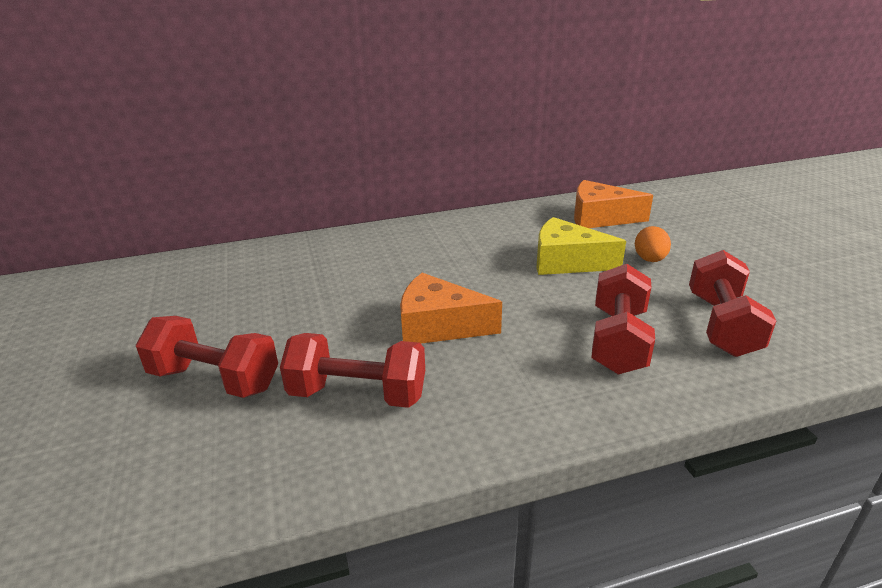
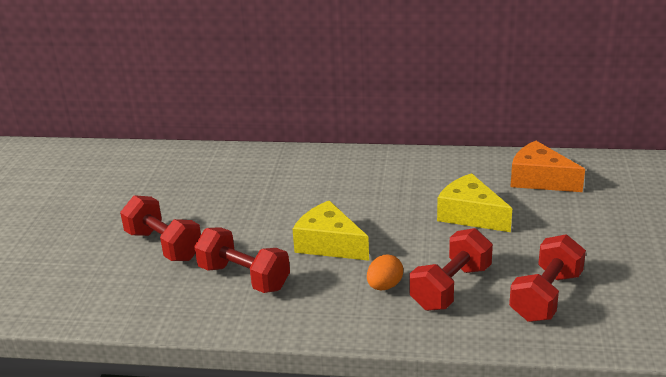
camera: 25 degrees right, 0 degrees up
(439, 326) = (329, 244): orange cheese -> yellow cheese
(649, 260) = (544, 229): orange egg -> orange egg (384, 286)

